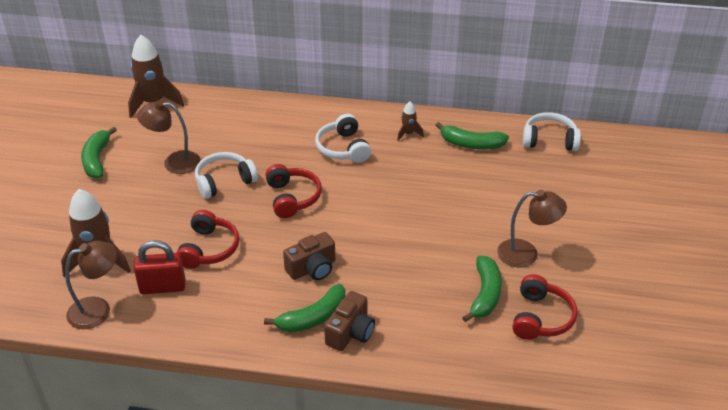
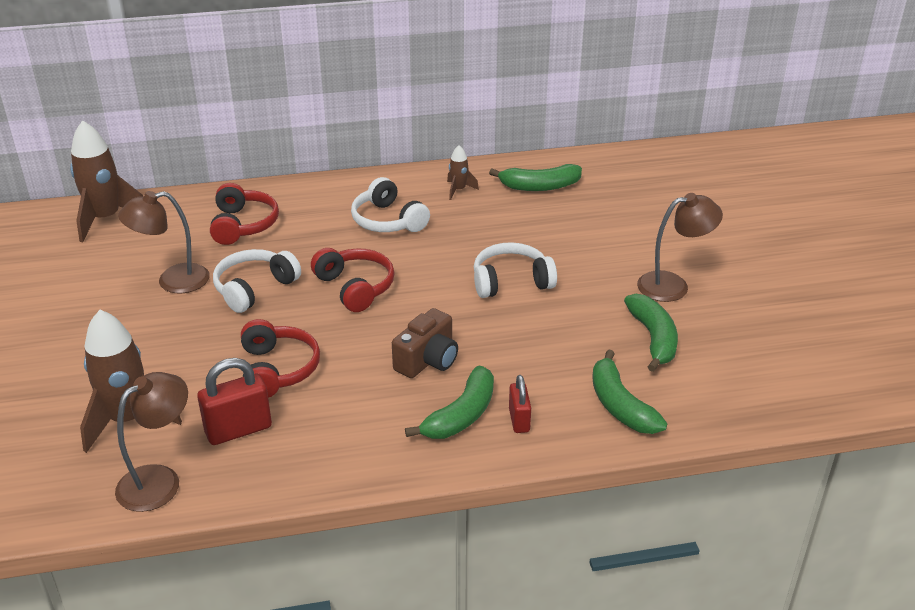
camera: 20 degrees left, 5 degrees down
(97, 159) = (59, 300): green banana -> green banana (620, 405)
(350, 332) = (519, 420): brown camera -> red padlock
(541, 317) = (731, 347): red headphones -> red headphones (243, 225)
(549, 140) = (625, 165): white headphones -> white headphones (511, 281)

